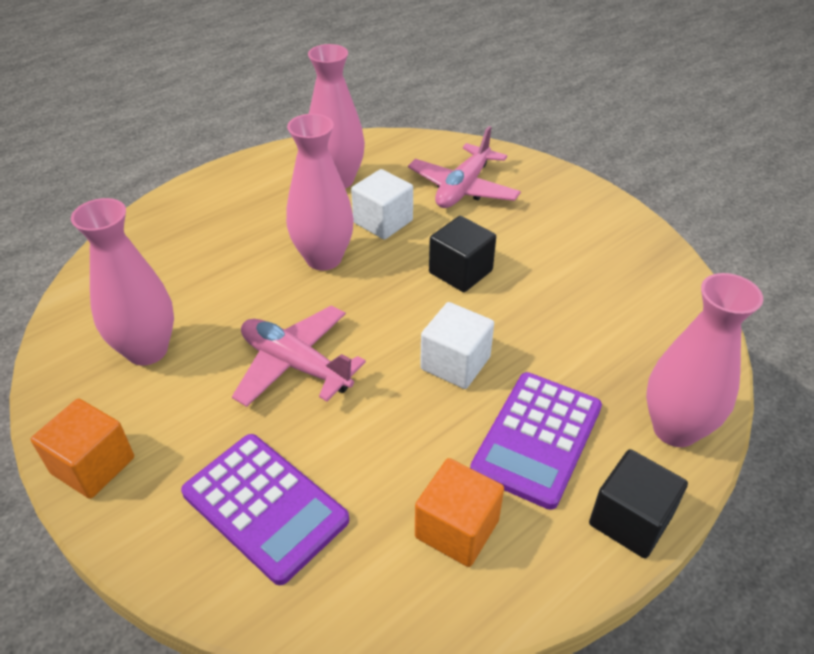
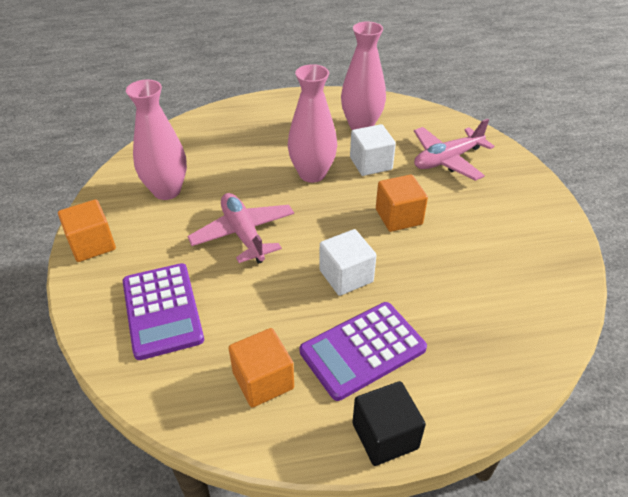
camera: 30 degrees right, 0 degrees up
(460, 272) = (398, 217): black cube -> orange cube
(675, 429) = (472, 392): pink vase -> none

